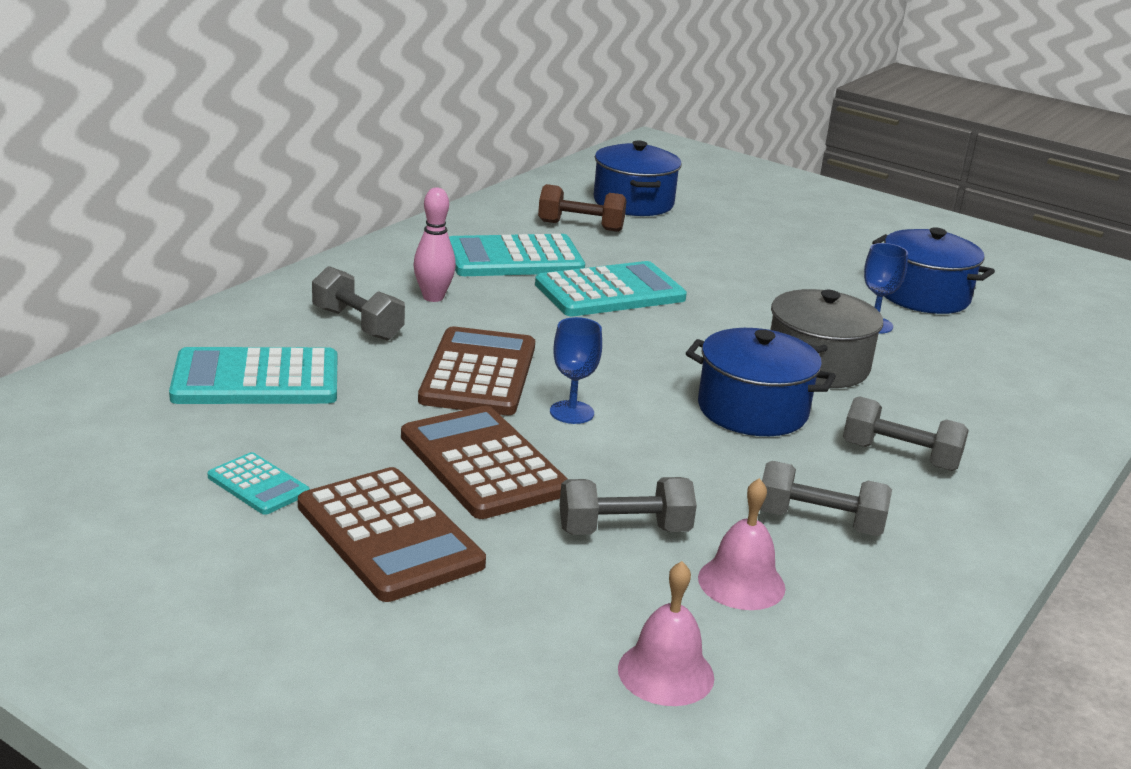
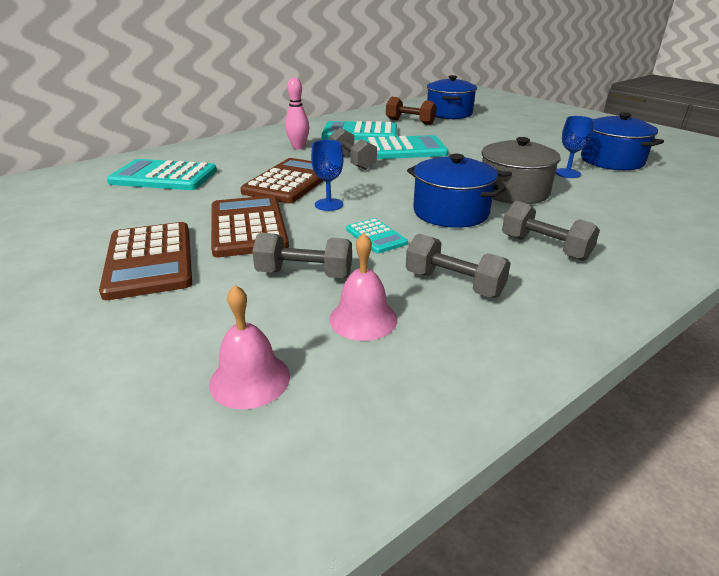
camera: 20 degrees right, 5 degrees up
(258, 485) = (105, 226): turquoise calculator -> turquoise calculator (376, 236)
(357, 324) = (245, 156): grey dumbbell -> grey dumbbell (352, 162)

